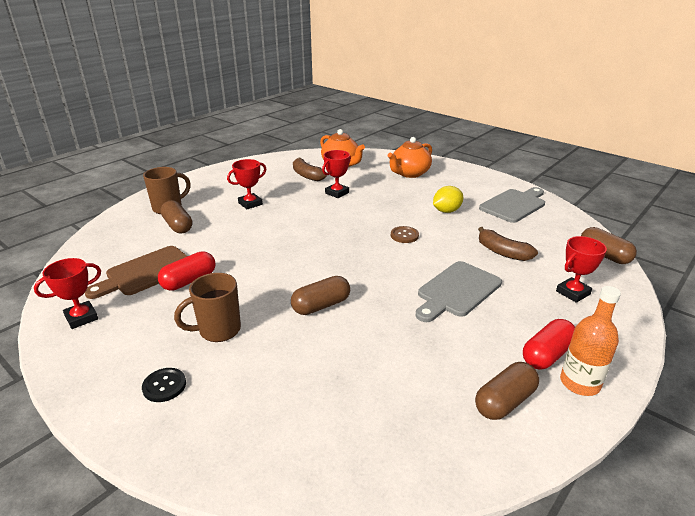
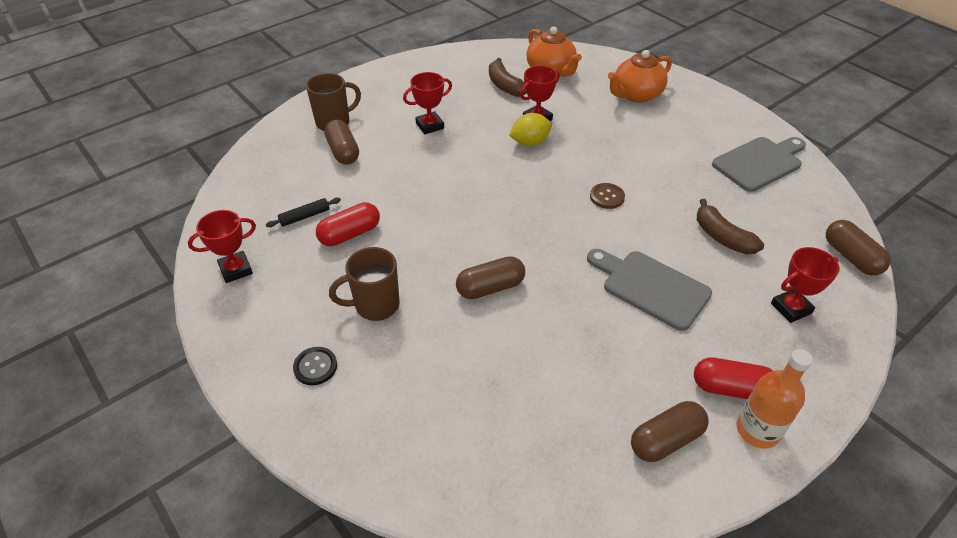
camera: 10 degrees right, 15 degrees up
(146, 272) = (305, 216): brown cutting board -> black rolling pin
(446, 211) = (669, 163): yellow lemon -> yellow lemon (530, 142)
(457, 291) = (651, 287): grey cutting board -> grey cutting board turned 75 degrees clockwise
(547, 354) = (731, 388): red capsule -> red capsule turned 45 degrees clockwise

